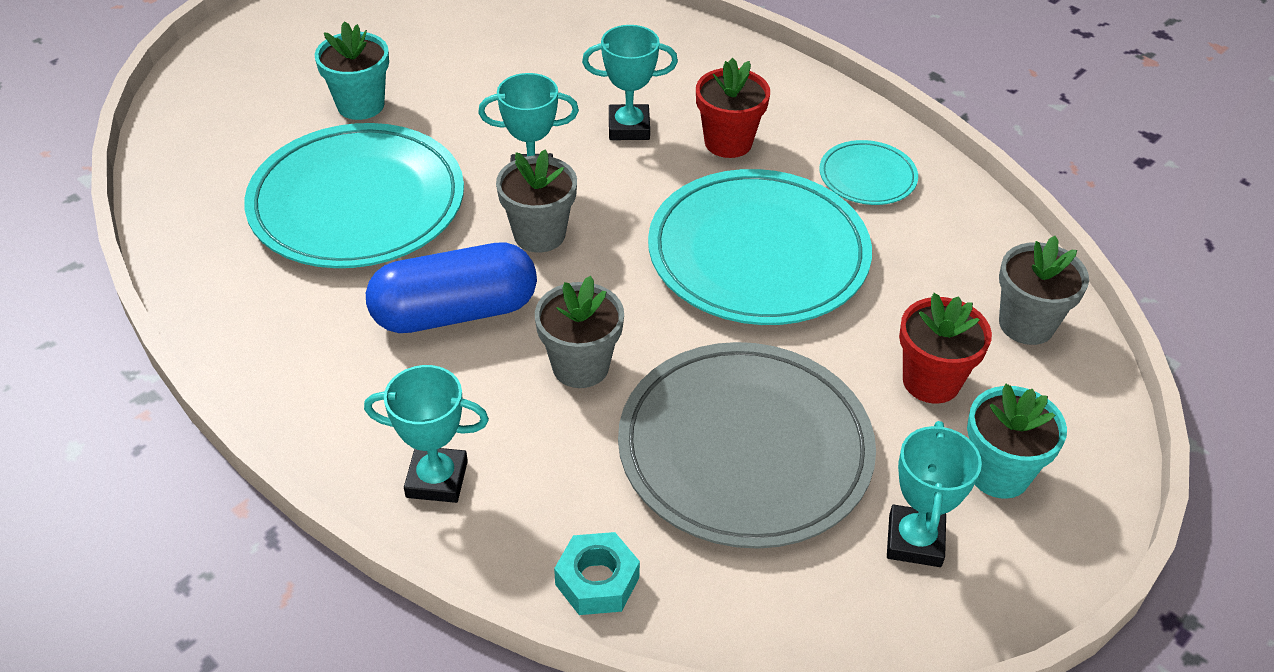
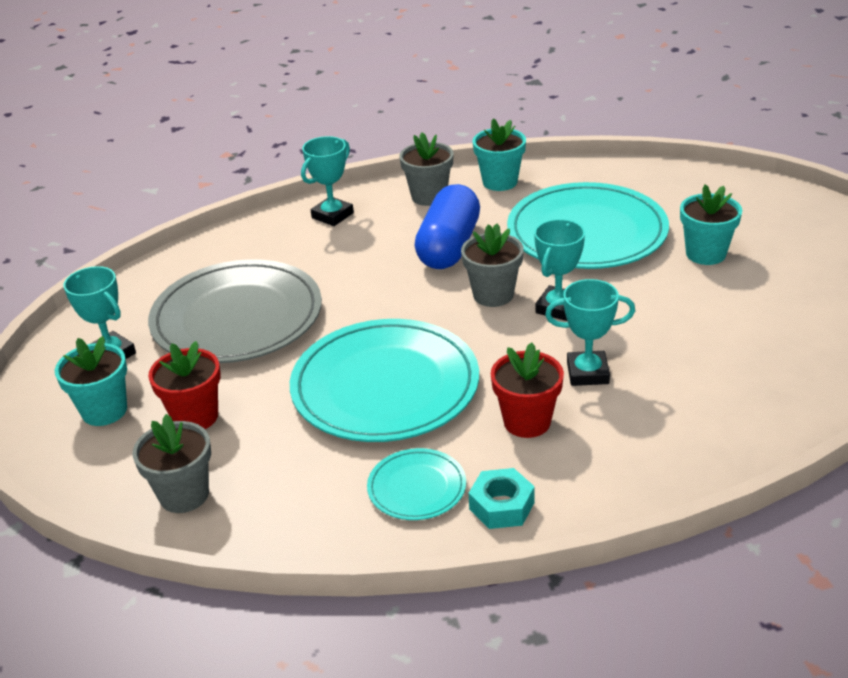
camera: 125 degrees right, 10 degrees down
(252, 327) = (500, 182): none -> turquoise flower pot
(580, 366) = (360, 279): grey flower pot -> grey flower pot (429, 196)
(597, 581) = (220, 245): turquoise nut -> turquoise nut (501, 506)
(629, 127) = (587, 373): turquoise trophy -> turquoise trophy turned 60 degrees clockwise

